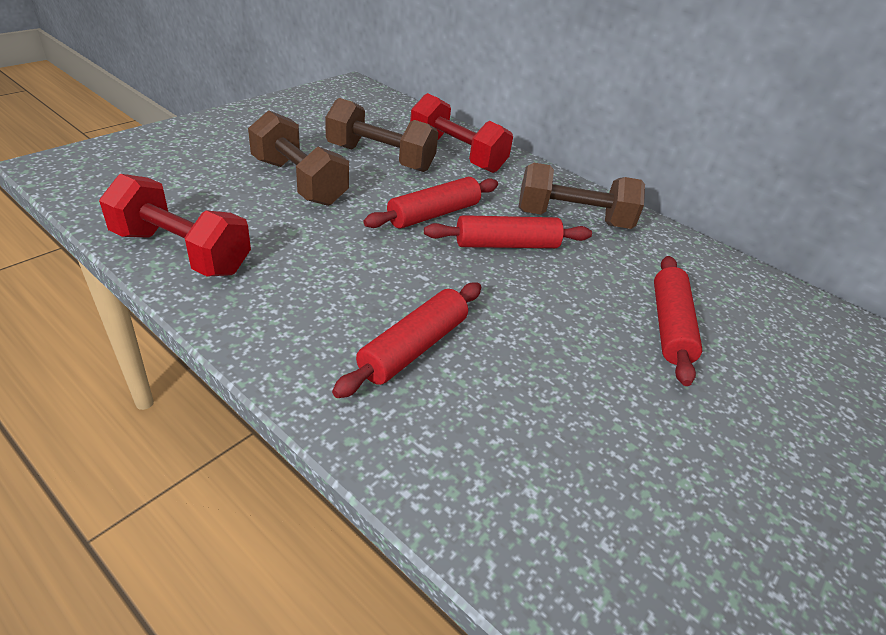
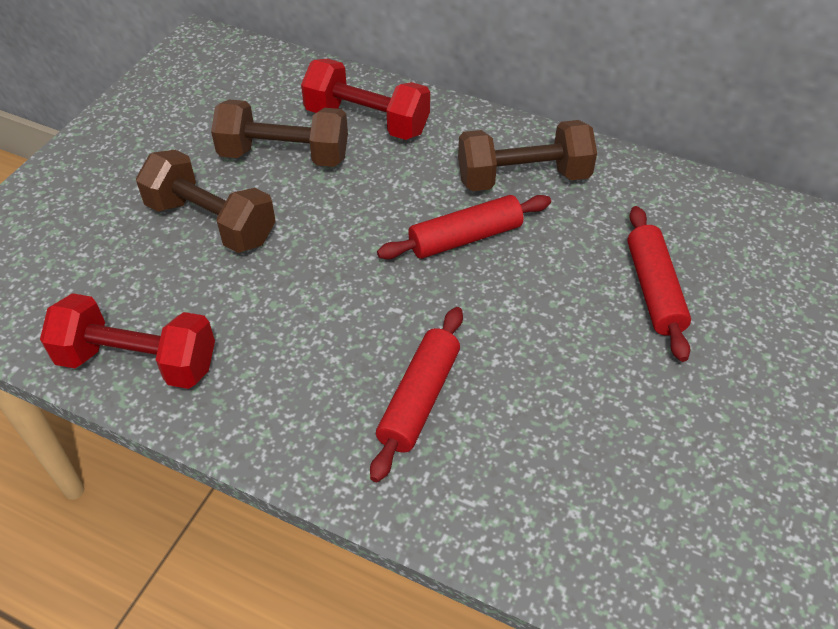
camera: 10 degrees left, 10 degrees up
(433, 214) = (374, 220): red rolling pin -> none

